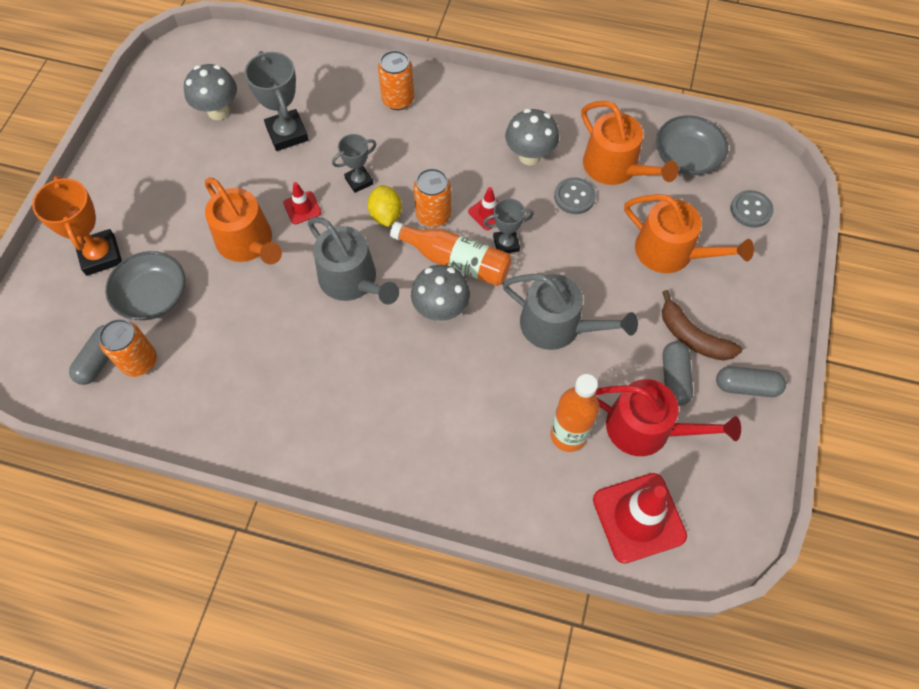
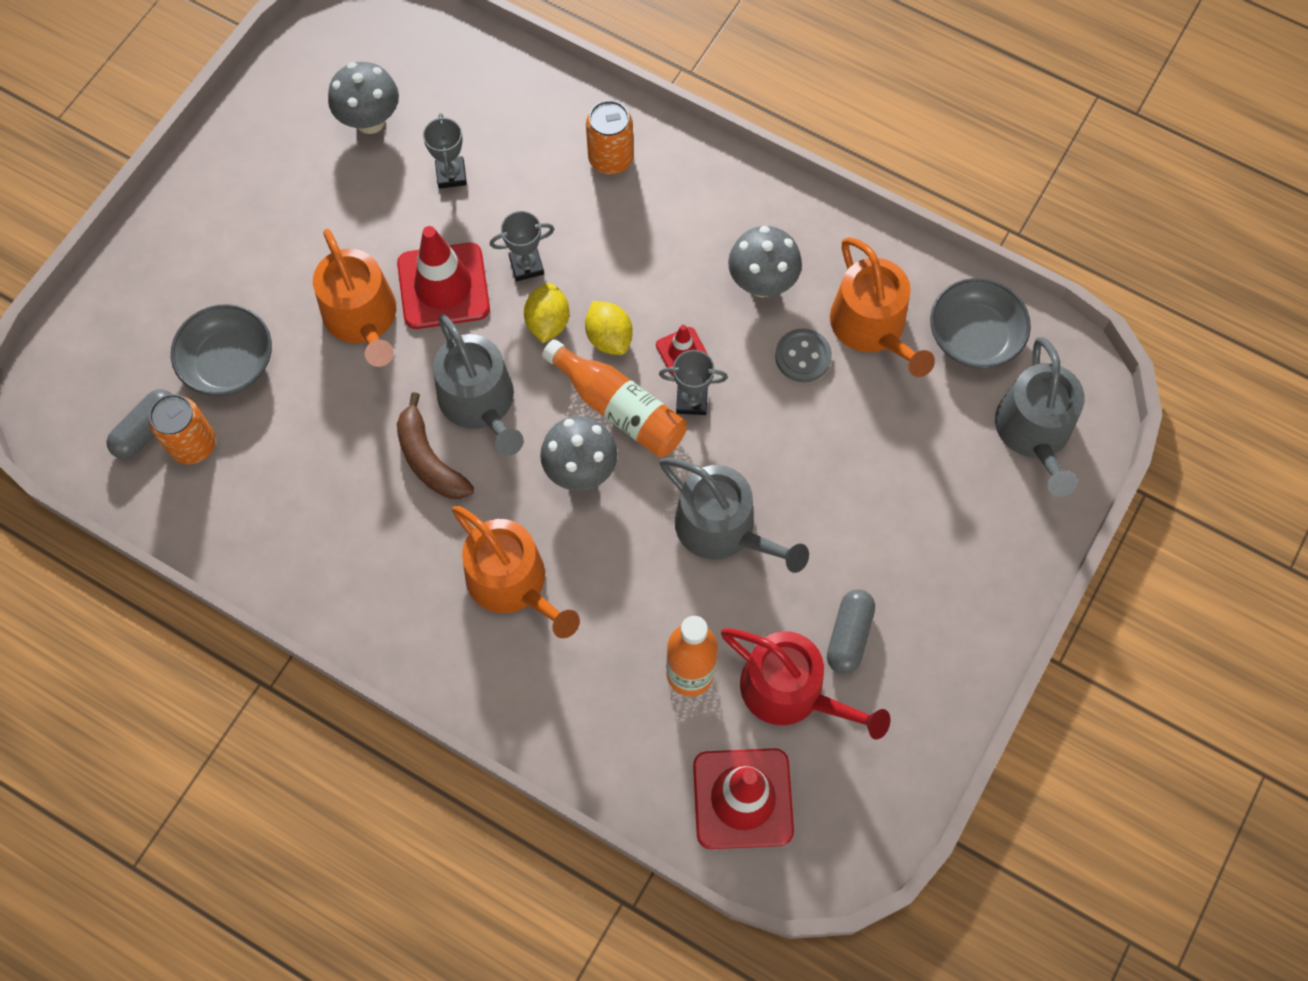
camera: 15 degrees right, 5 degrees up
(100, 255) = (176, 291): orange trophy -> none
(287, 134) = (451, 175): grey trophy -> grey trophy, size x0.61
(302, 208) = (443, 286): red traffic cone -> red traffic cone, size x2.03
(433, 215) = (609, 338): orange can -> yellow lemon
(671, 252) = (905, 466): orange watering can -> orange watering can (513, 583)
(692, 336) = (892, 587): brown banana -> brown banana (429, 459)
(746, 386) = (938, 670): grey capsule -> none
(751, 210) = (1034, 432): grey button -> grey watering can

